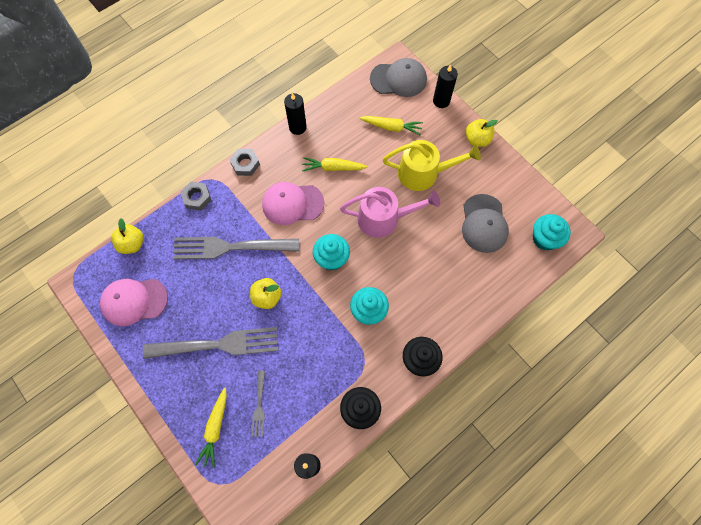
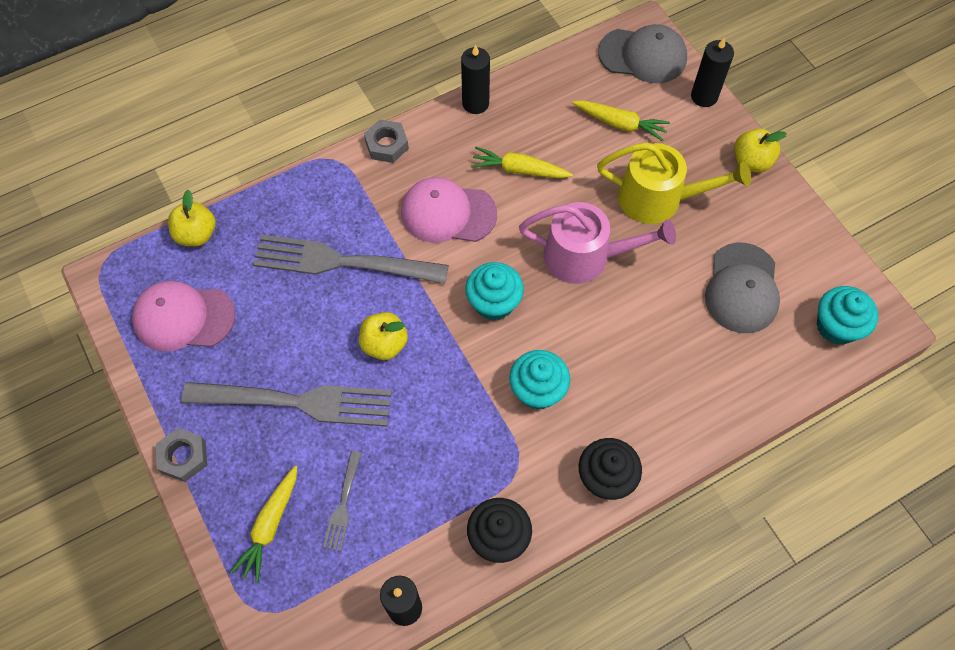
camera: 10 degrees right, 5 degrees down
(197, 198) = (305, 182): grey nut -> grey nut (183, 457)

